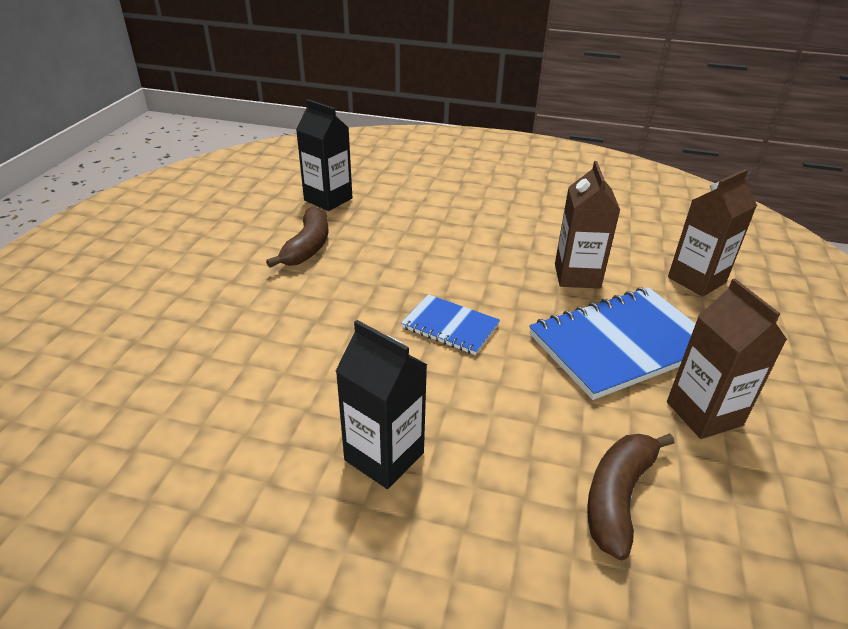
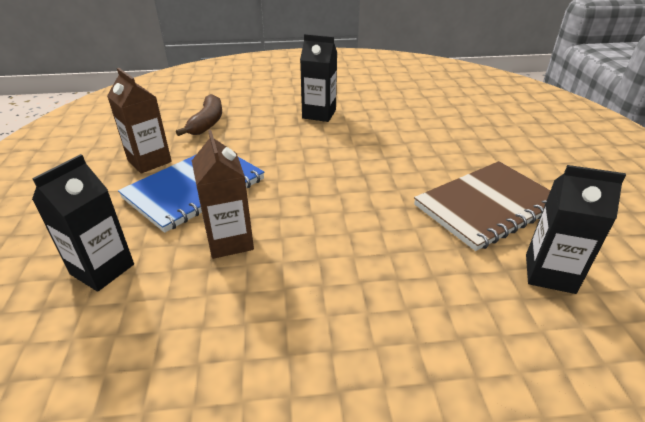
camera: 160 degrees right, 0 degrees up
(307, 247) = (487, 206): brown banana -> brown notebook
(450, 326) = (321, 172): blue notebook -> none
(696, 280) = (102, 269): brown carton -> black carton

